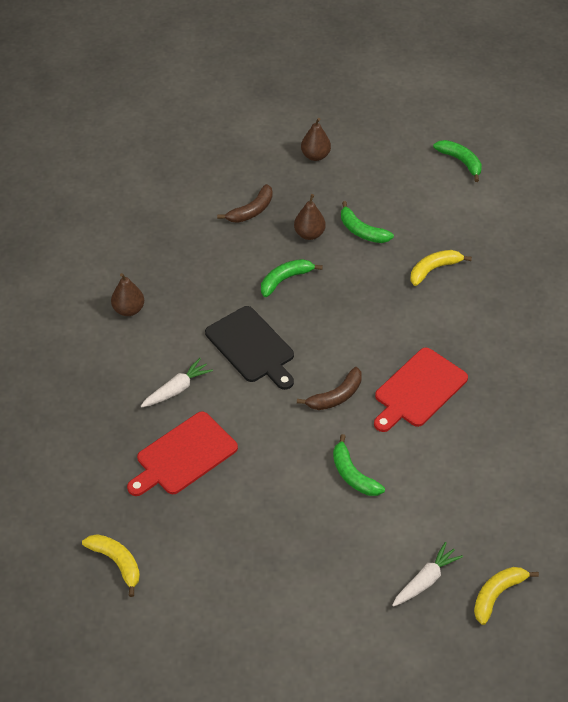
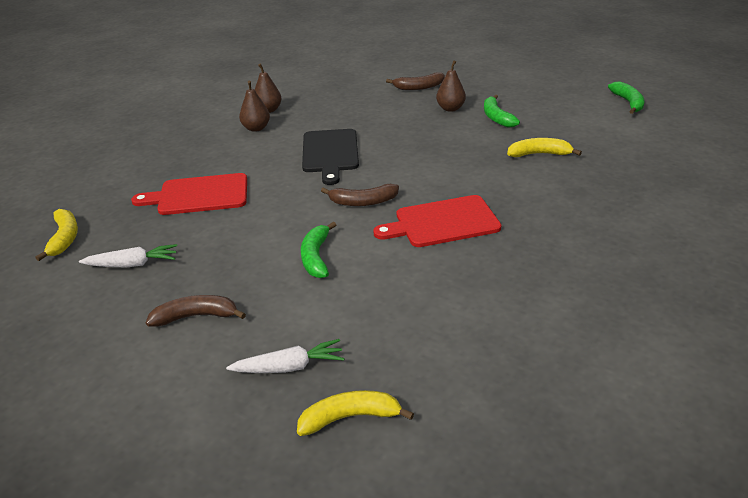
camera: 35 degrees right, 15 degrees down
(176, 389) = (245, 158): white carrot -> white carrot (132, 264)
(285, 279) = (402, 126): green banana -> none
(315, 156) = (501, 73): brown pear -> brown pear (256, 128)
(318, 576) = (196, 316): none -> brown banana

